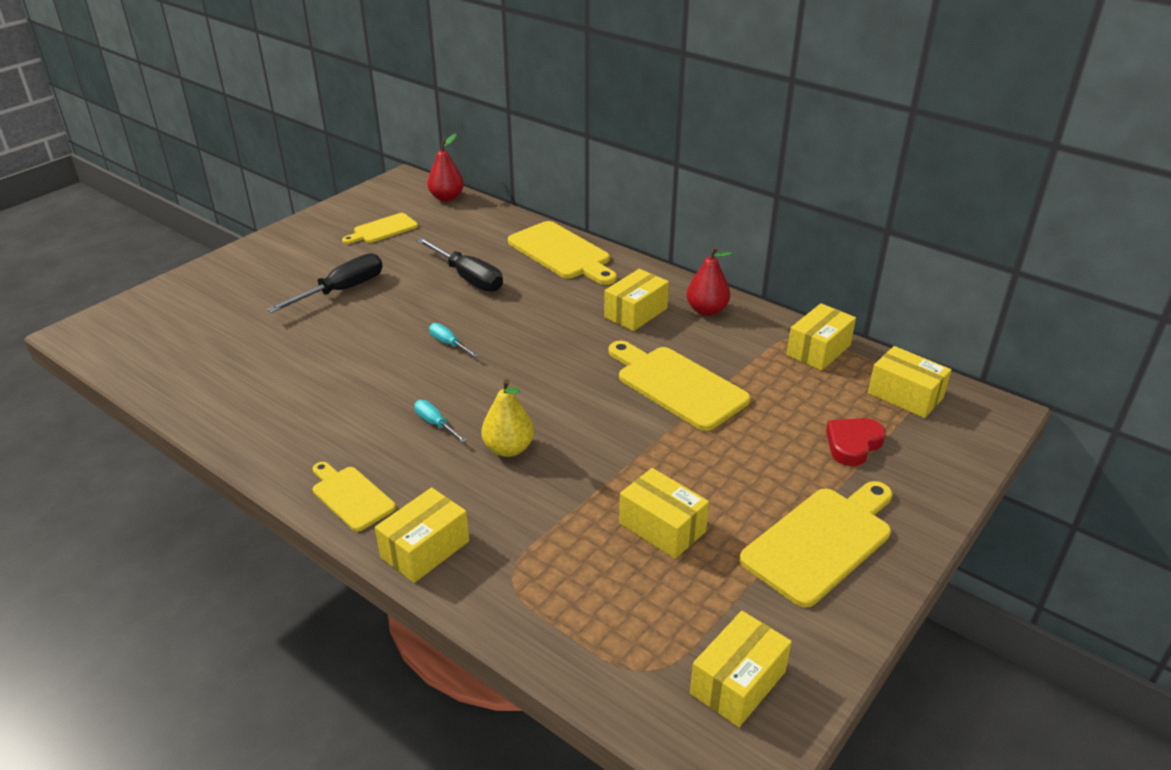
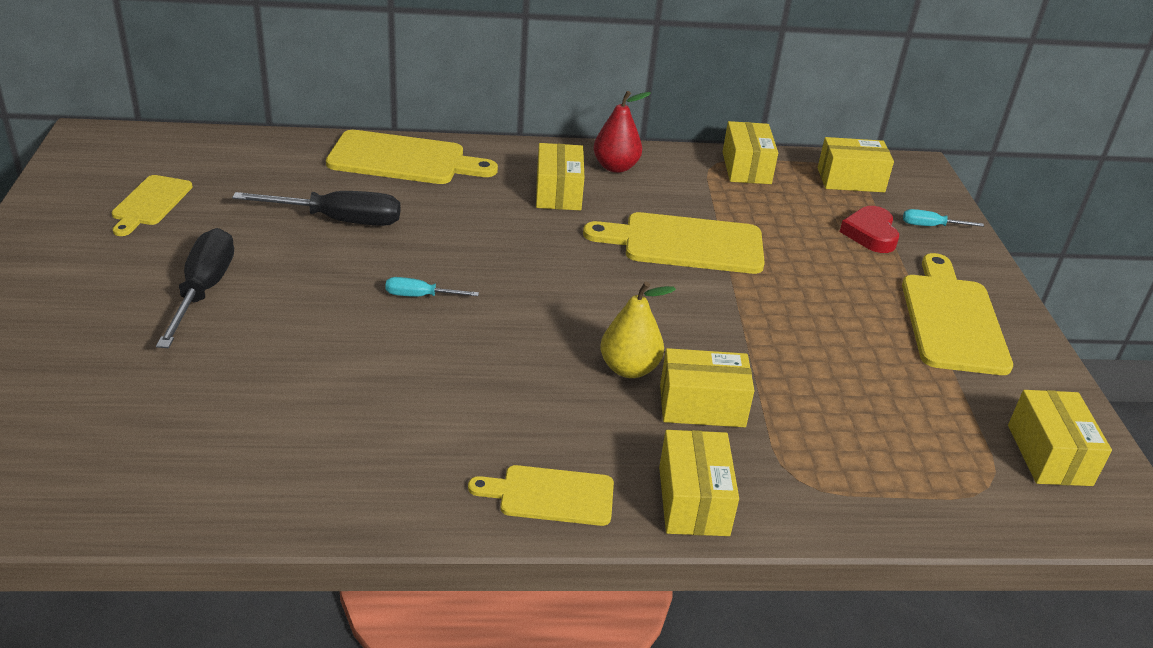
camera: 45 degrees left, 0 degrees up
(435, 423) = (526, 381): turquoise screwdriver -> turquoise screwdriver (930, 226)
(447, 198) = (181, 142): red pear -> none
(662, 527) = (842, 369): yellow box -> yellow box (702, 406)

